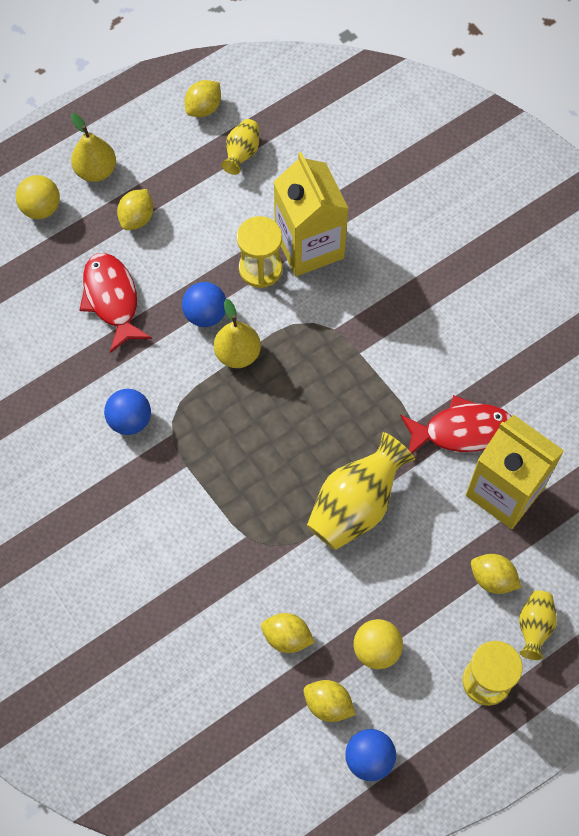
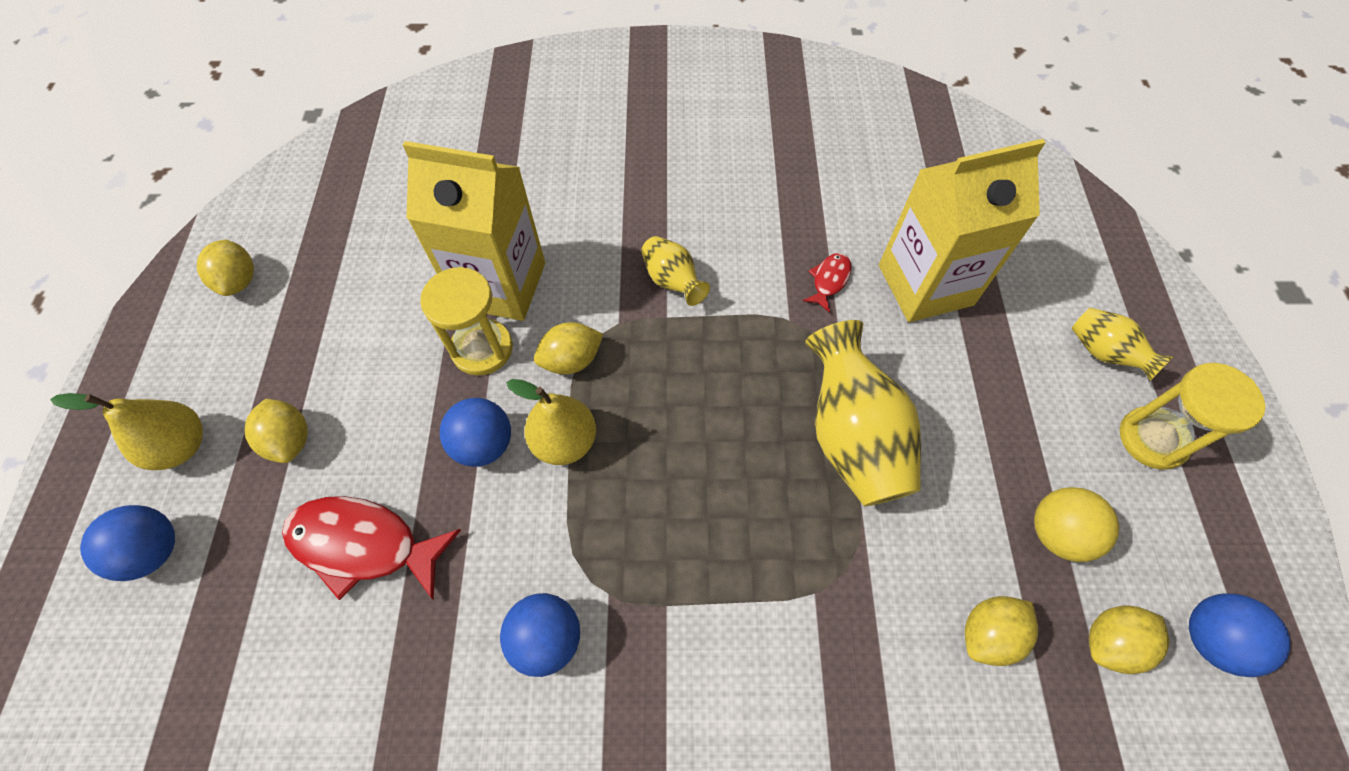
camera: 55 degrees left, 5 degrees down
(41, 208) = (154, 551): yellow ball -> blue ball
(242, 153) = (331, 279): yellow vase -> yellow vase (672, 281)
(462, 430) = (829, 280): red fish -> red fish, size x0.50
(492, 578) = (1024, 357): yellow lemon -> yellow lemon (571, 360)

